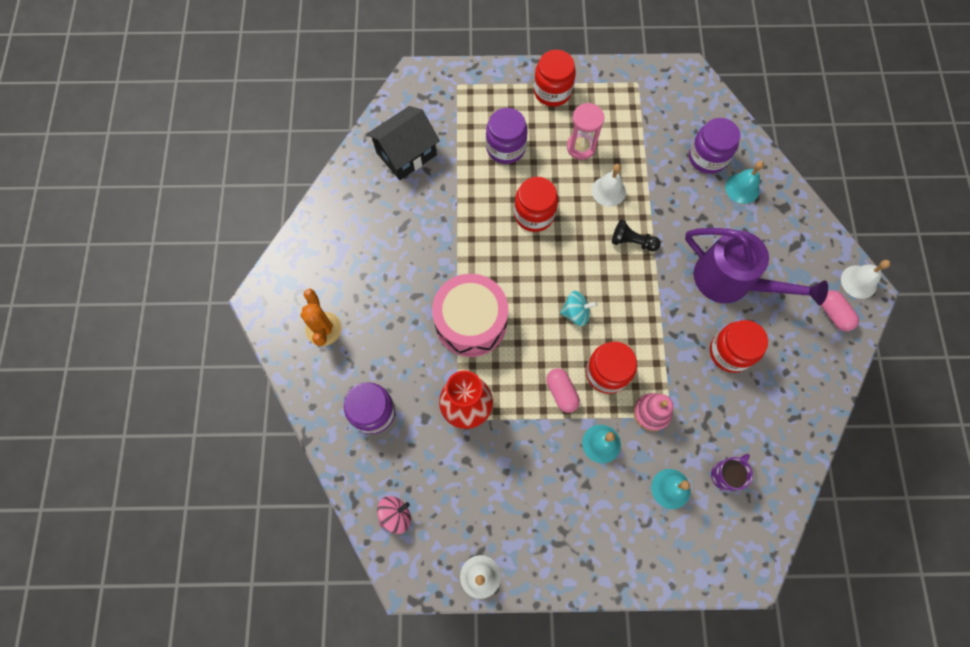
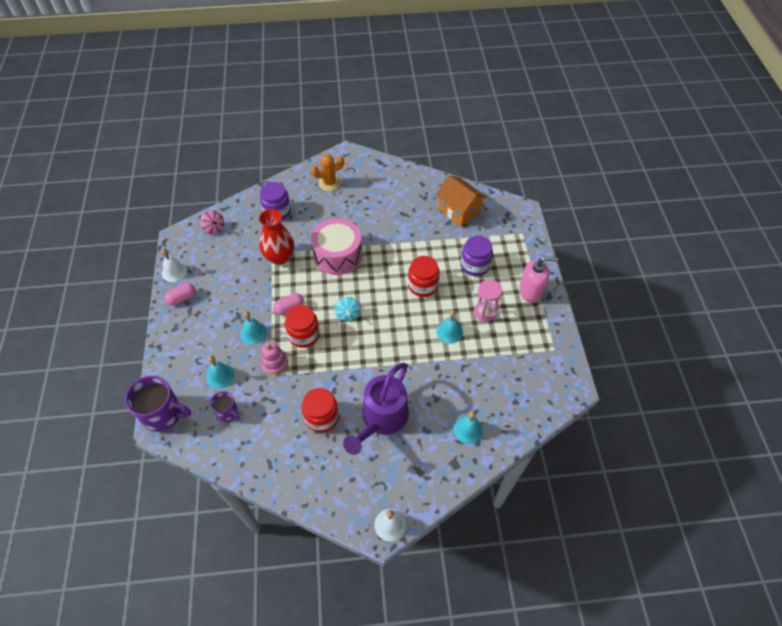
camera: 85 degrees right, 15 degrees down
(406, 154) = (459, 210): black house -> orange house
(552, 91) = (531, 291): red jar -> pink soap dispenser
(608, 191) = (449, 332): white bell -> turquoise bell
(632, 241) = (408, 348): black pawn -> none
(707, 157) = (492, 402): purple jar -> none
(730, 567) = (163, 414): none -> purple mug
(833, 314) = (358, 500): pink capsule -> pink capsule (182, 298)

